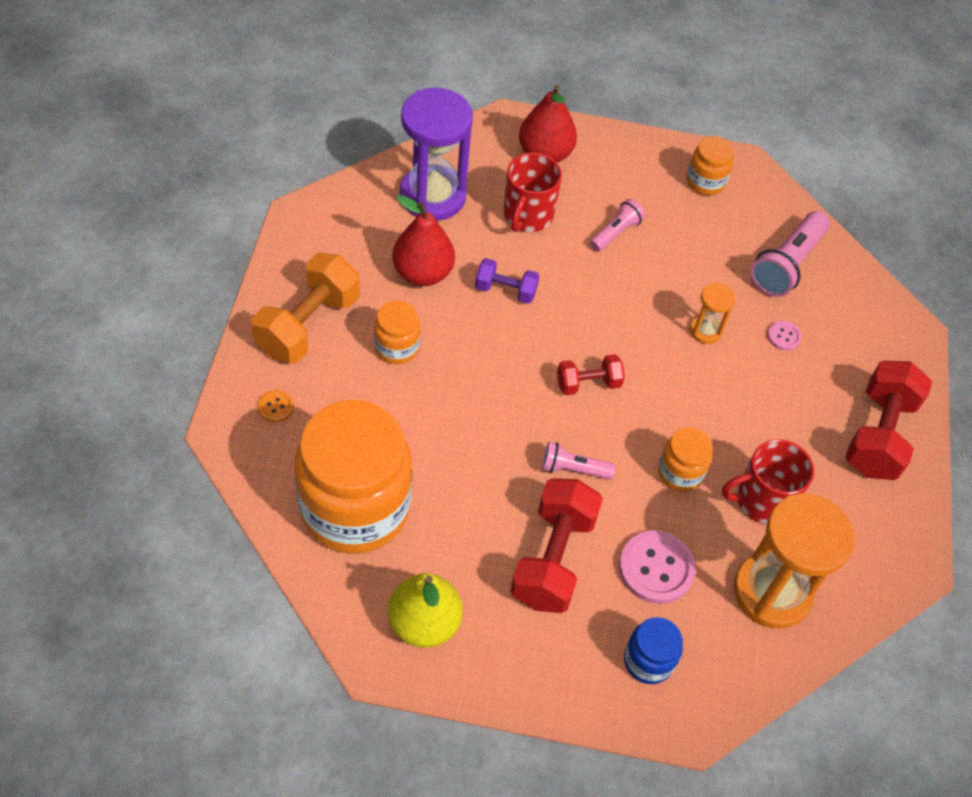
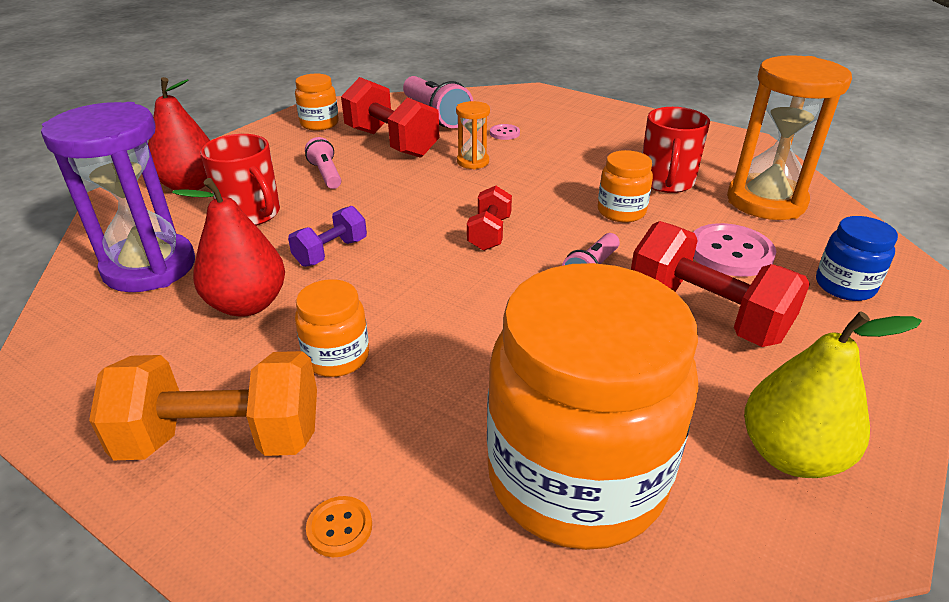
camera: 60 degrees left, 20 degrees down
(308, 325) = (223, 439): orange dumbbell -> orange dumbbell turned 60 degrees counterclockwise
(878, 435) = (621, 123): red dumbbell -> red dumbbell (391, 143)

